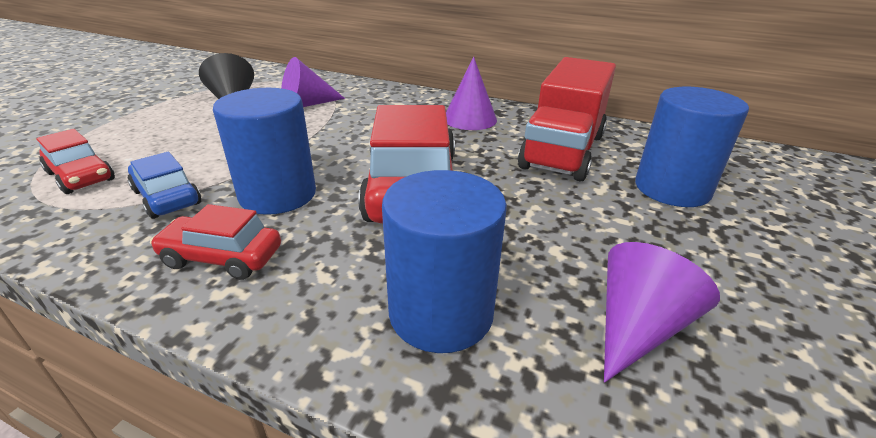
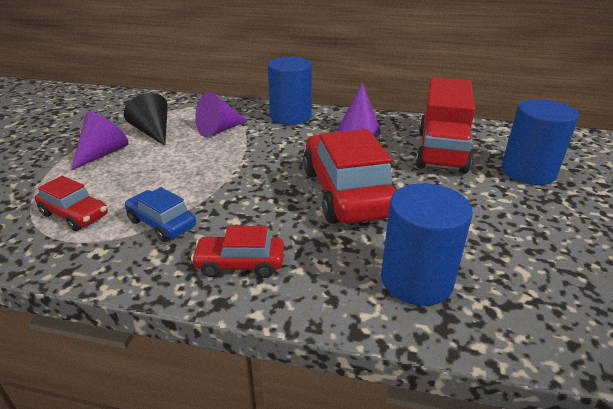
camera: 10 degrees left, 0 degrees up
(278, 195) = (248, 210): blue cylinder -> blue cylinder (290, 116)
(637, 327) = (542, 271): purple cone -> purple cone (103, 153)

